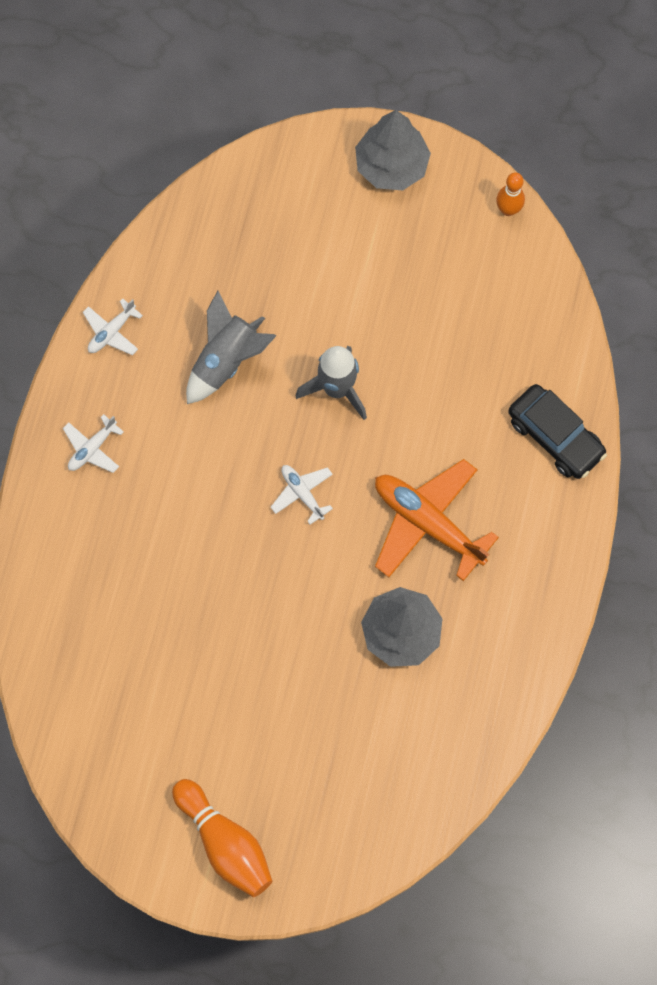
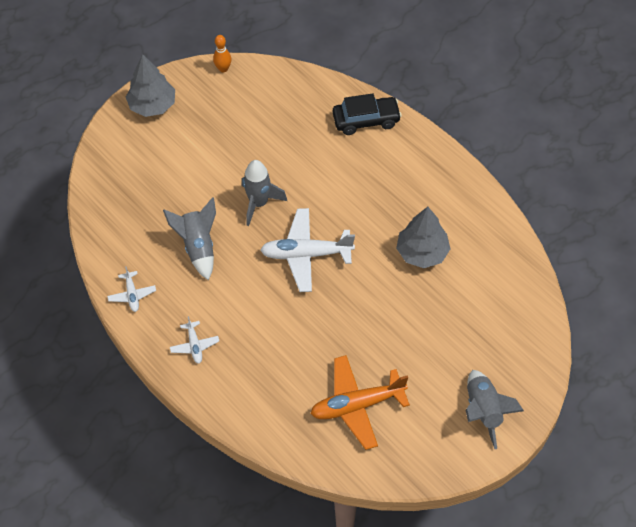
camera: 55 degrees left, 15 degrees down
(225, 842) = (483, 411): orange bowling pin -> grey rocket
(302, 493) = (306, 254): white plane -> white plane, size x2.02
(428, 523) = (369, 204): orange plane -> orange plane (357, 405)

